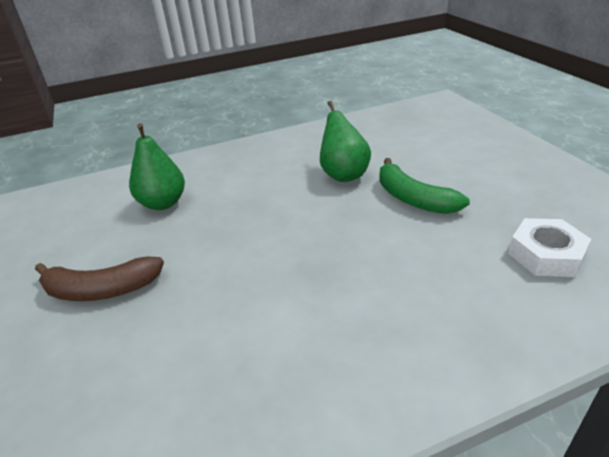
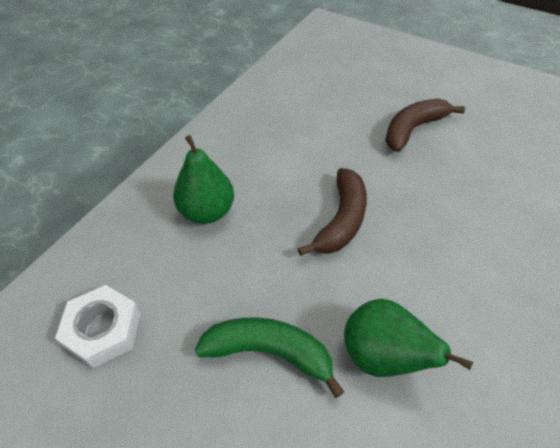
camera: 140 degrees right, 15 degrees up
(163, 203) = (497, 208): green pear -> green pear (207, 211)
(282, 244) = (341, 220): none -> brown banana

